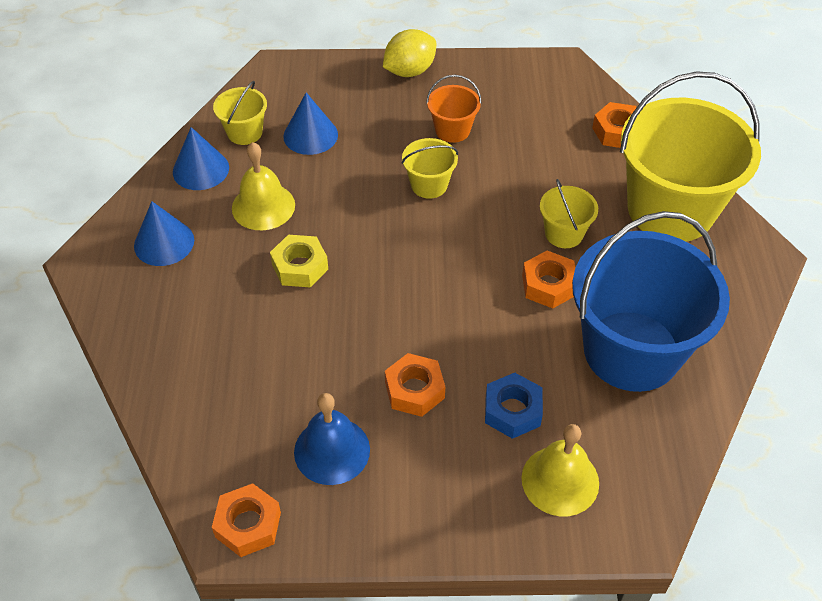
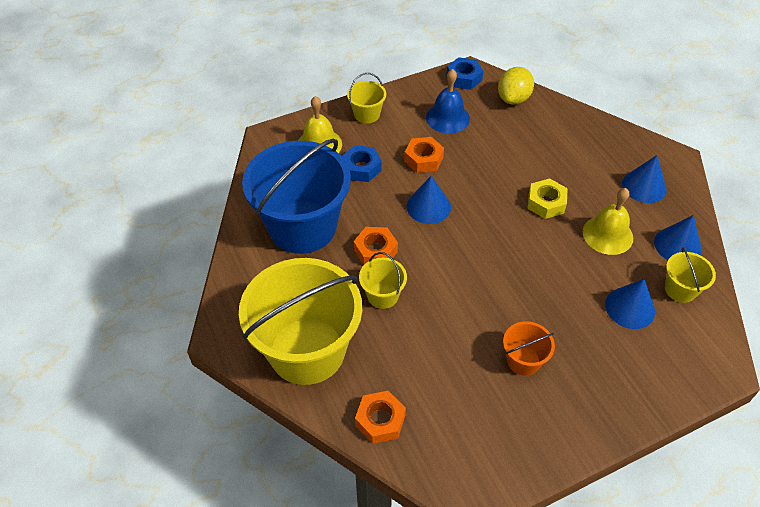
camera: 155 degrees right, 0 degrees up
(248, 525) = (464, 78): orange nut -> blue nut
(409, 71) = (607, 416): yellow lemon -> yellow lemon (513, 99)
(429, 185) = (506, 298): yellow bucket -> yellow bucket (367, 114)
(450, 317) = (428, 206): none -> blue cone

